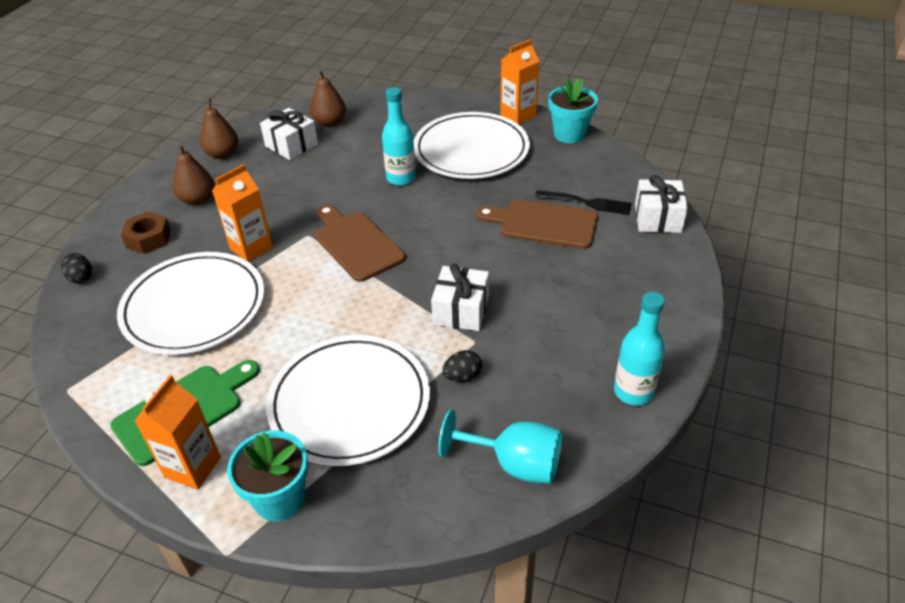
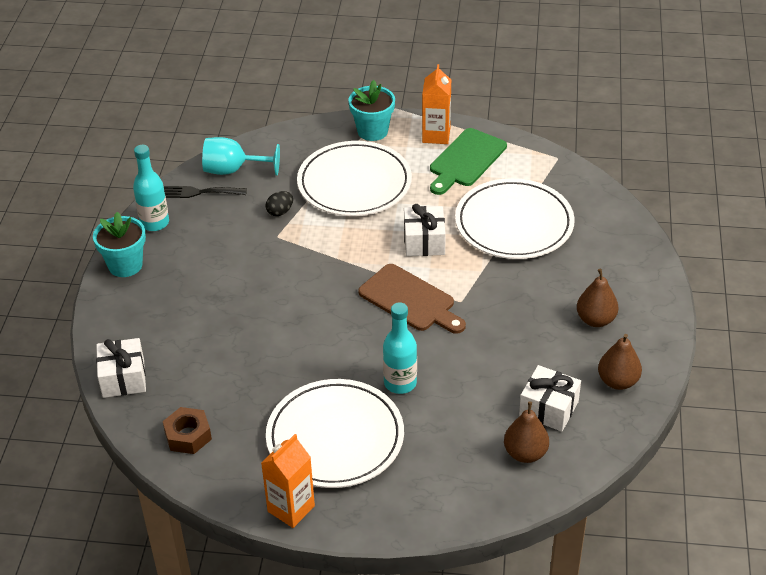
camera: 165 degrees right, 0 degrees up
(81, 277) = (630, 229): black egg -> none
(148, 238) = (606, 272): brown nut -> brown nut (188, 435)
(251, 248) = (504, 279): orange carton -> none
(461, 310) = (294, 257): white gift -> white gift (424, 241)
(543, 224) = (237, 351): brown cutting board -> none
(569, 134) = (221, 485): turquoise flower pot -> turquoise flower pot (125, 265)
(587, 203) = (194, 385): black fork -> black fork (198, 192)

